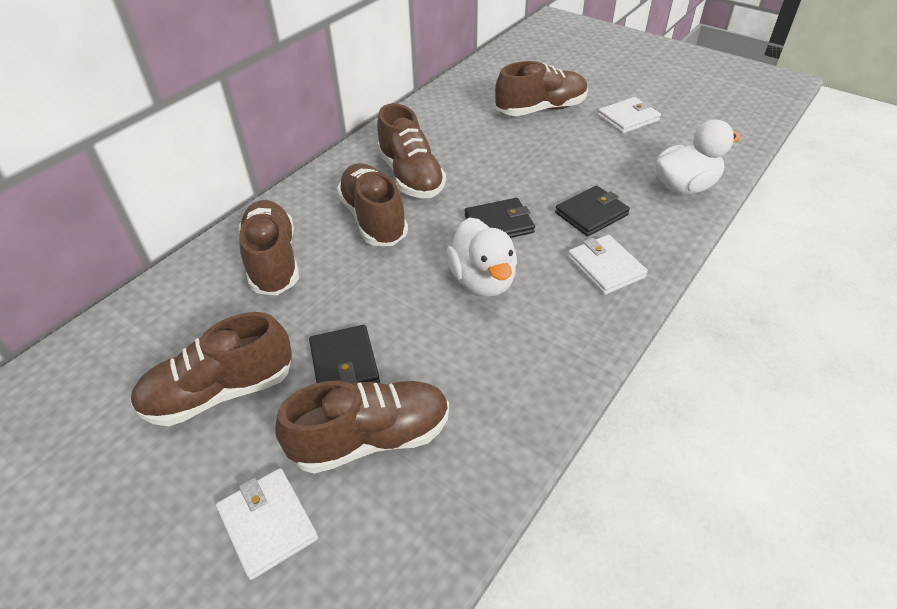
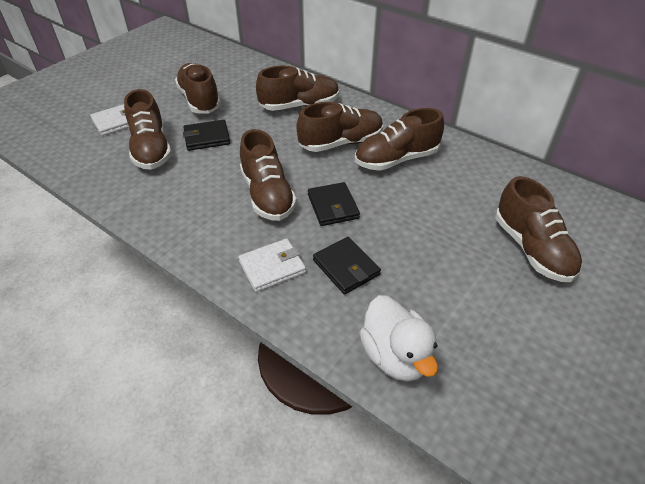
camera: 90 degrees right, 0 degrees up
(482, 280) = (267, 195): white duck -> brown shoe
(628, 118) = (535, 327): white wallet -> none

